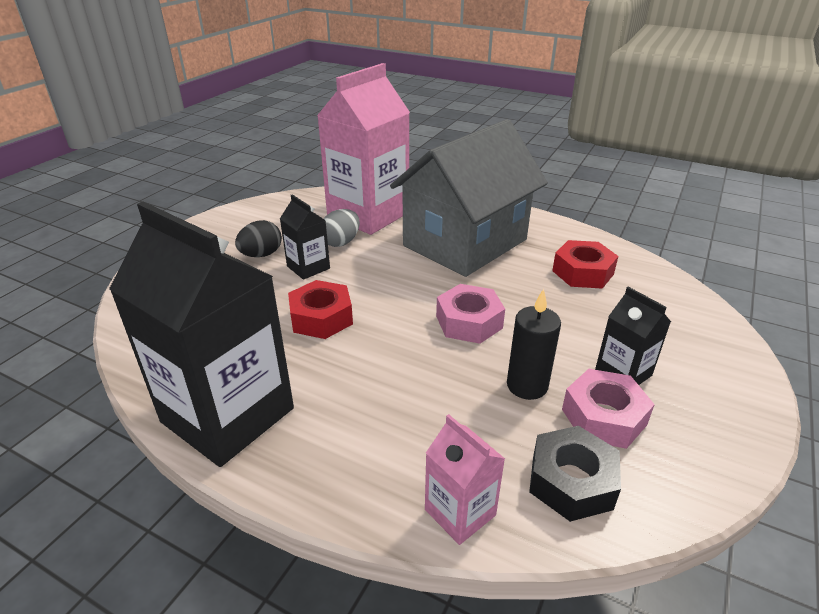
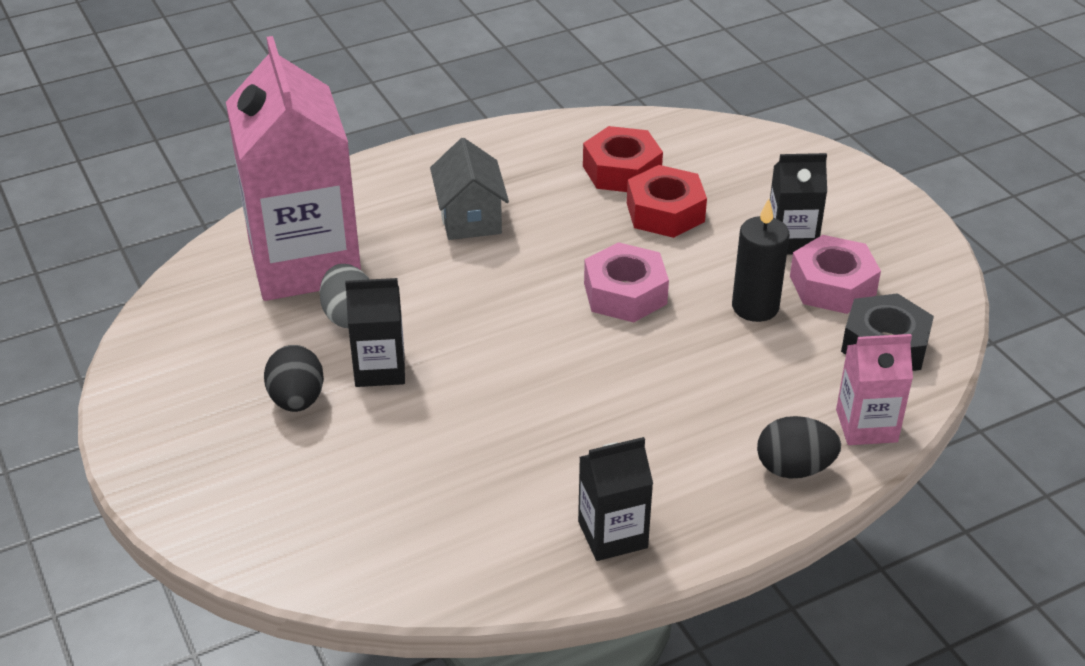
camera: 55 degrees left, 5 degrees up
(228, 415) = (612, 535): black carton -> black carton, size x0.46
(321, 318) = (505, 400): red nut -> red nut (665, 212)
(368, 485) = (794, 468): none -> black egg
(465, 242) = (470, 218): grey house -> grey house, size x0.44

